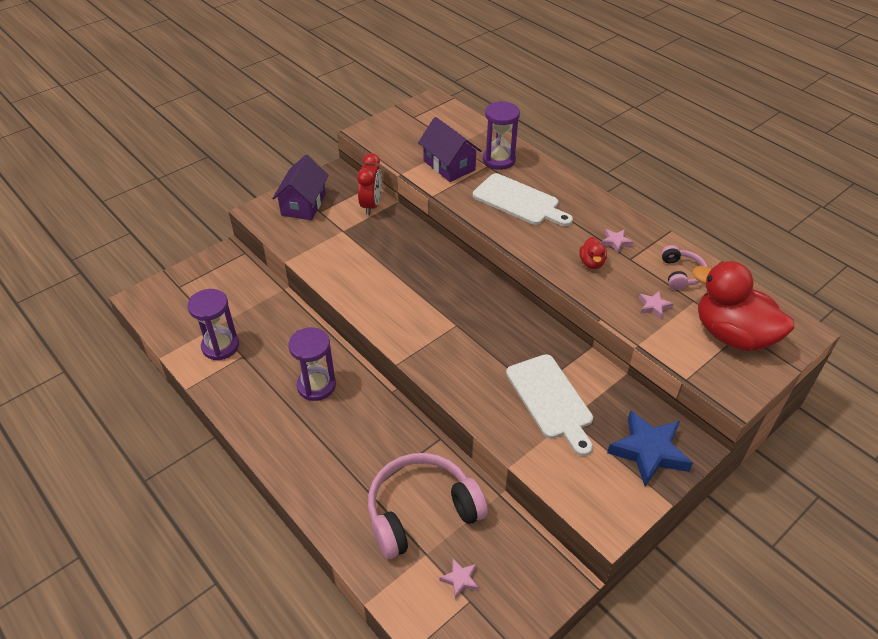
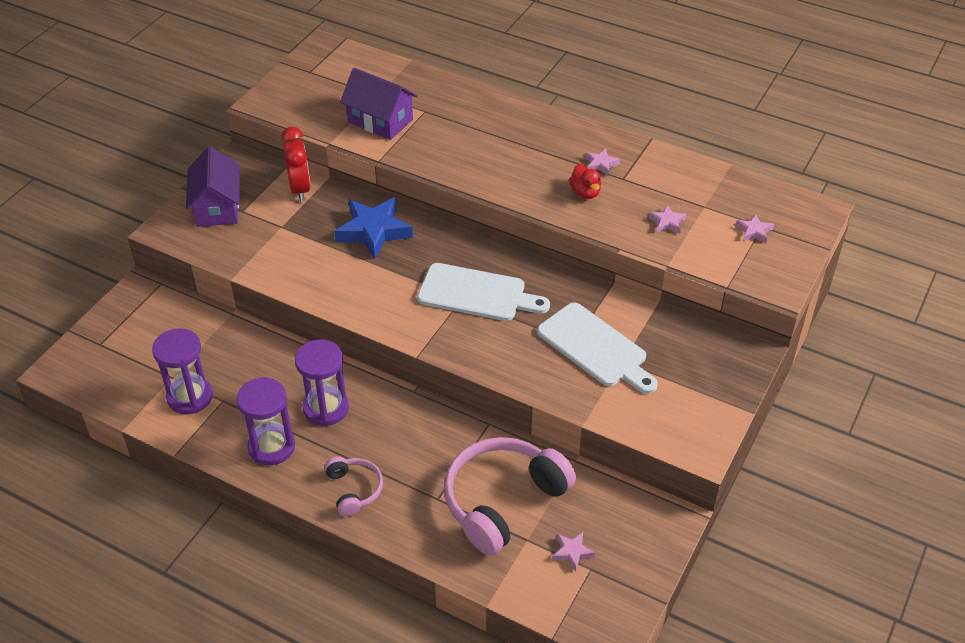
camera: 20 degrees left, 0 degrees up
(499, 160) = (434, 101): purple hourglass -> purple hourglass (271, 447)
(519, 201) = (478, 144): white cutting board -> white cutting board (477, 294)
(648, 451) = (712, 370): blue star -> blue star (374, 231)
(681, 274) = (680, 181): pink headphones -> pink headphones (354, 489)
(732, 335) = (754, 231): red duck -> pink star

